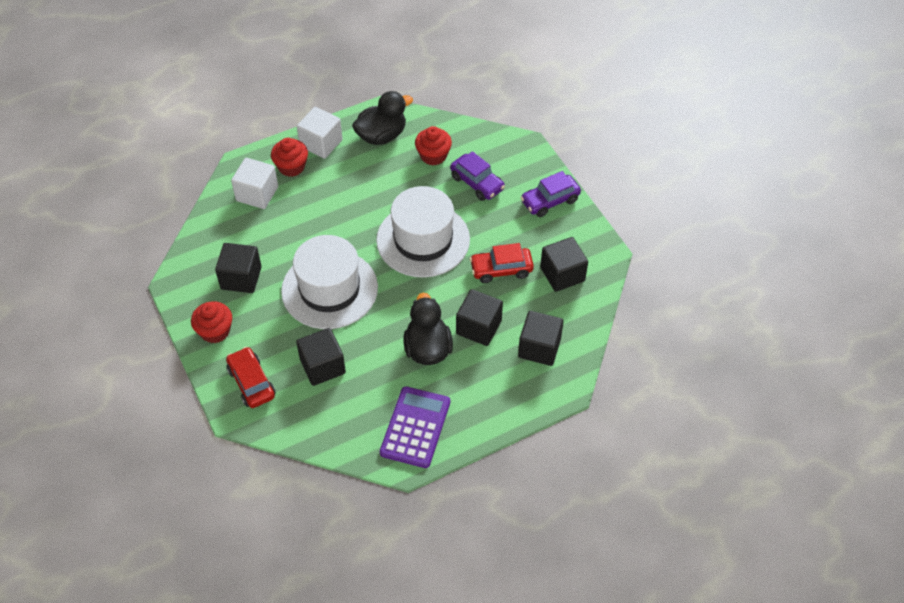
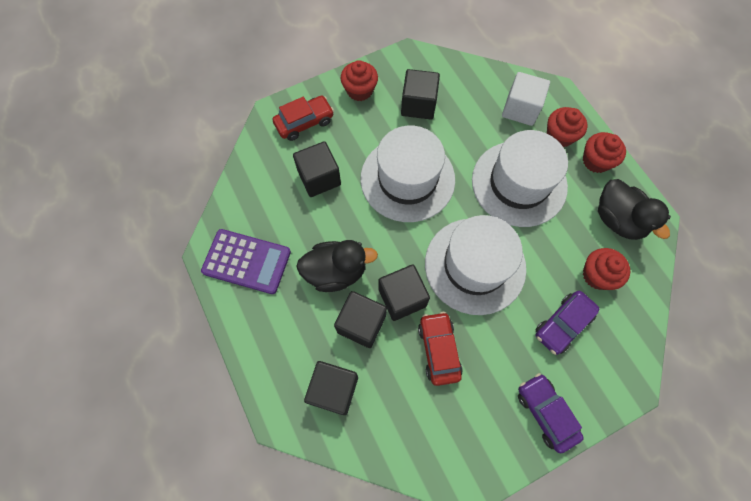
camera: 90 degrees right, 15 degrees up
(321, 143) = (596, 161): white cube -> red cupcake
(341, 201) = (519, 183): none -> white hat
(562, 274) = (435, 422): black cube -> black cube (402, 297)

